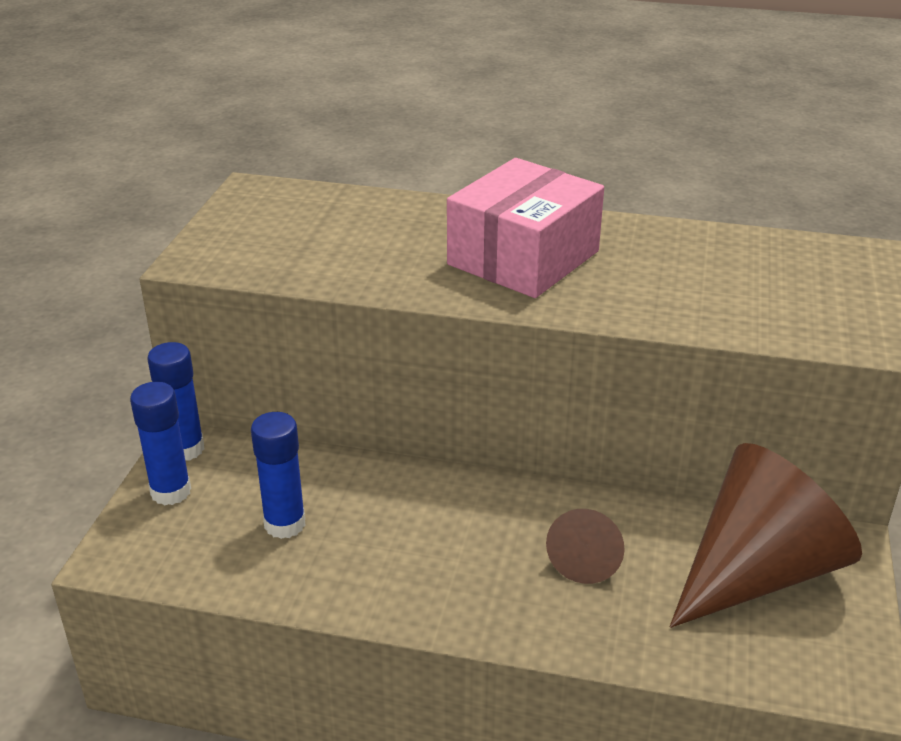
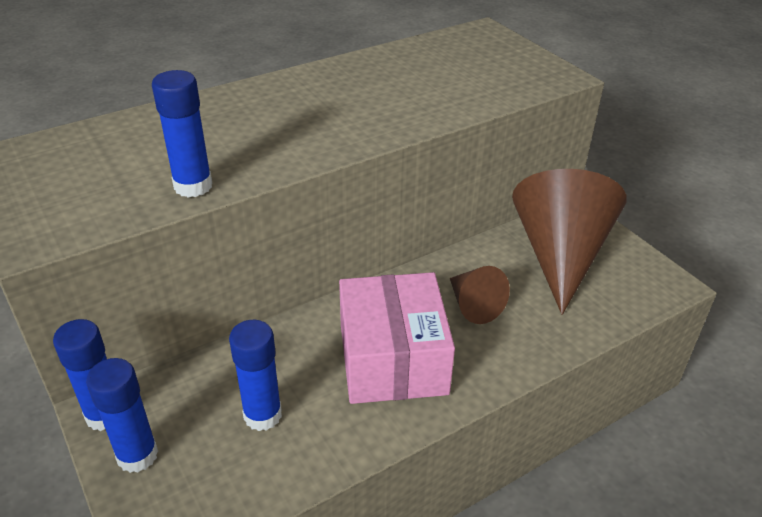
camera: 45 degrees left, 5 degrees up
(347, 276) = (193, 186): none -> blue glue stick
(523, 258) = (301, 115): pink box -> pink box (393, 359)

